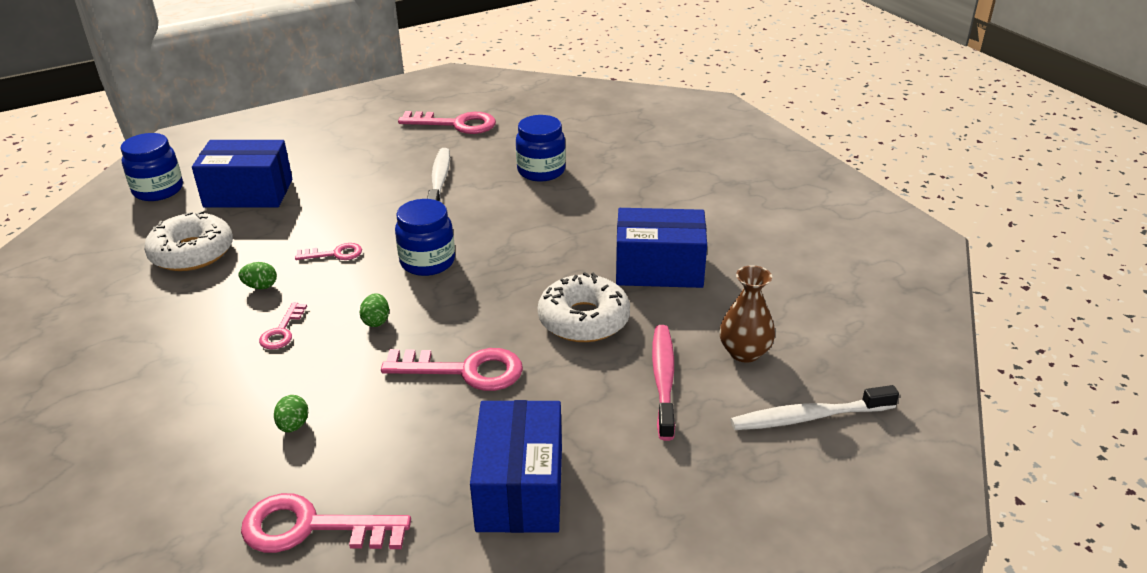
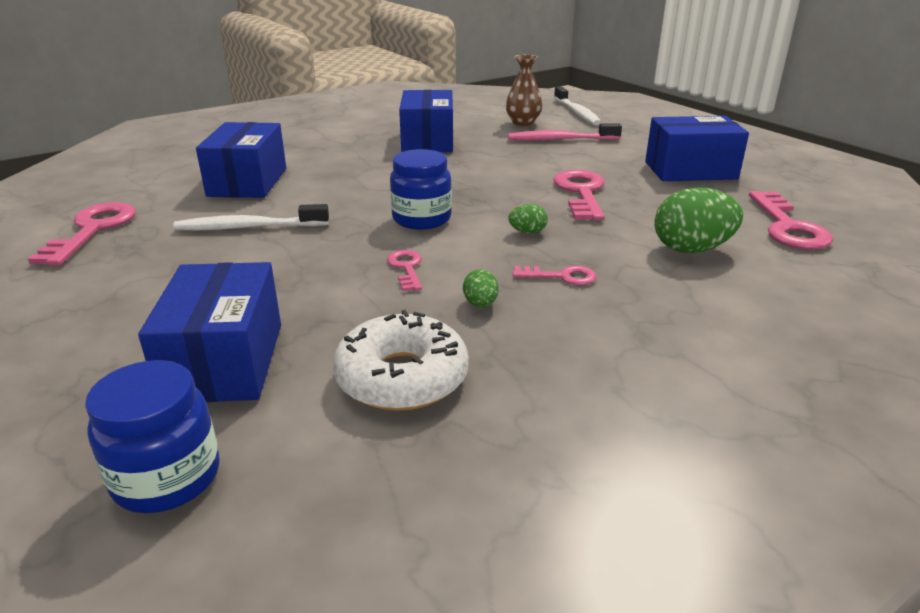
camera: 95 degrees left, 5 degrees down
(293, 425) = (691, 249): green egg -> green egg, size x2.06
(541, 171) = (248, 182): blue jar -> blue box
(584, 319) = (500, 160): white donut -> none

